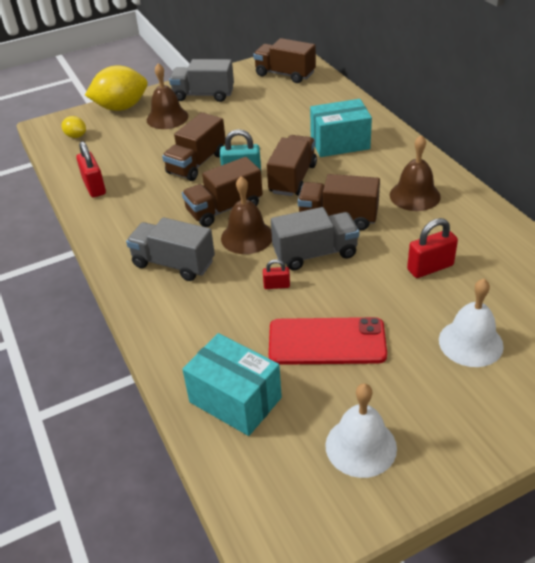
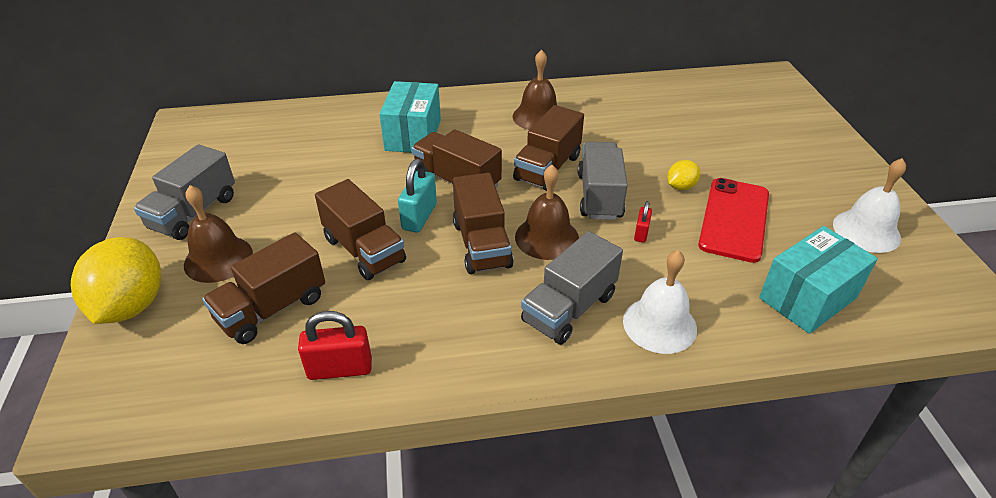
camera: 75 degrees left, 0 degrees up
(76, 136) = (163, 376): yellow lemon -> yellow lemon (680, 186)
(285, 74) = (222, 137): brown truck -> brown truck (272, 309)
(430, 267) = (649, 137): red padlock -> none
(470, 343) = (750, 144): white bell -> white bell (659, 324)

